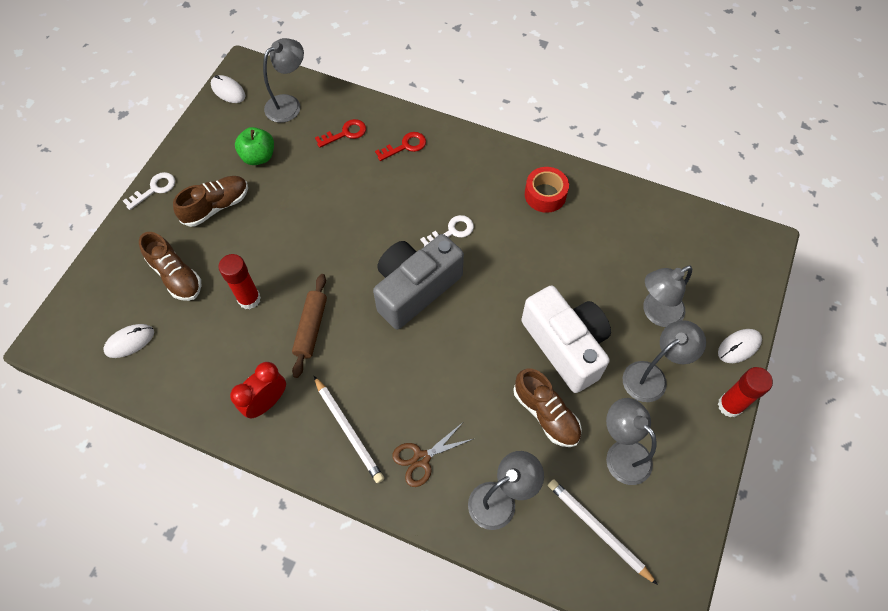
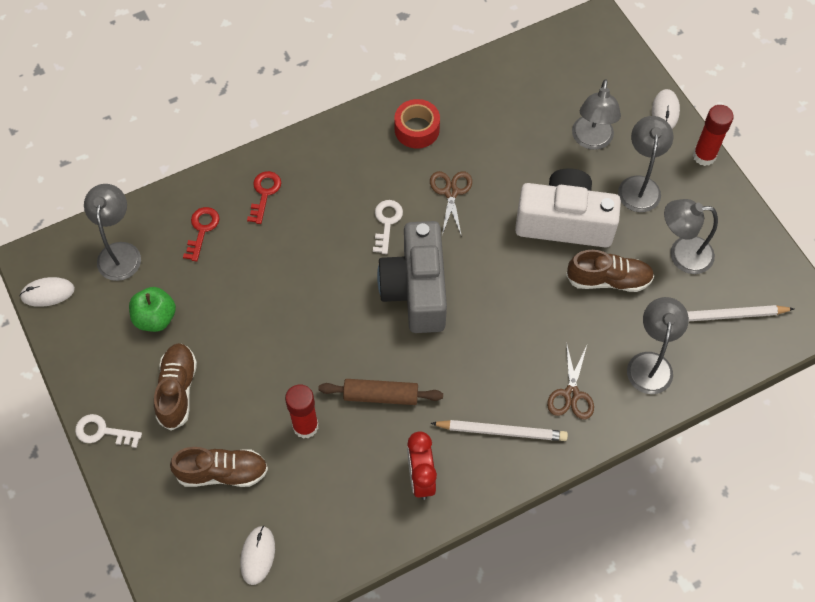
camera: 50 degrees left, 0 degrees up
(154, 189) = (103, 432): white key -> white key turned 75 degrees counterclockwise
(311, 328) = (381, 395): brown rolling pin -> brown rolling pin turned 45 degrees counterclockwise
(515, 253) = (451, 192): none -> brown scissors

